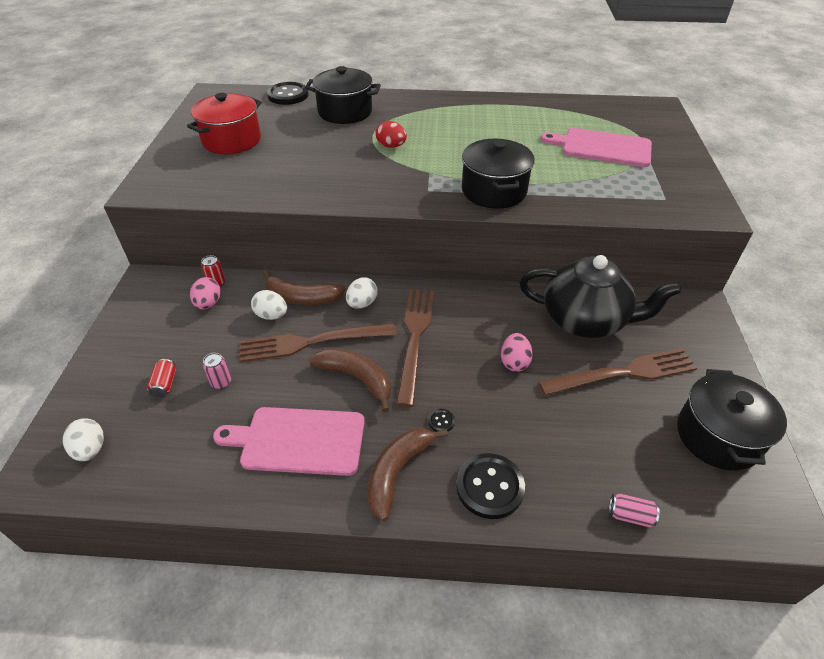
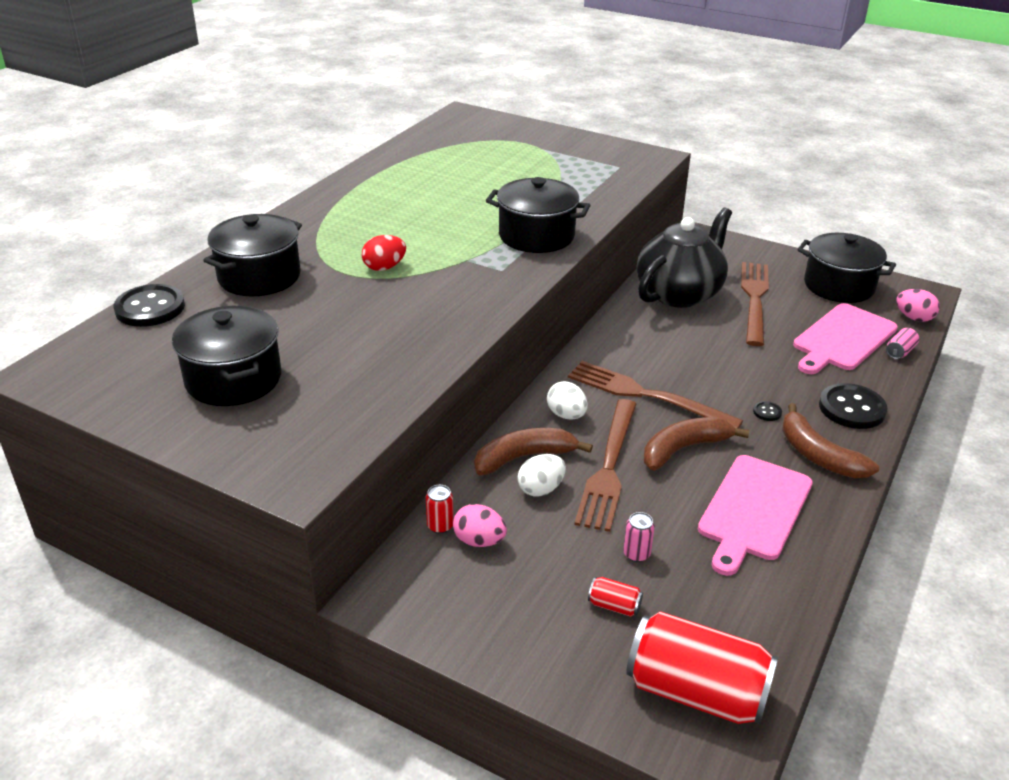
camera: 65 degrees left, 10 degrees down
(90, 449) = (696, 692): white egg -> red can
(232, 140) = (233, 379): red pot -> black pot
(302, 298) = (524, 457): brown banana -> brown banana turned 150 degrees counterclockwise
(514, 362) = (712, 348): pink egg -> pink egg (914, 318)
(602, 147) = (510, 162): pink cutting board -> pink cutting board (842, 339)

